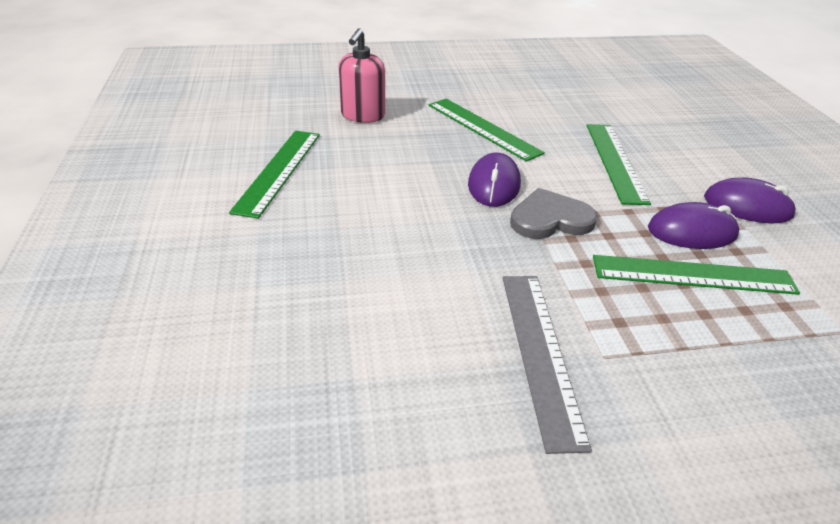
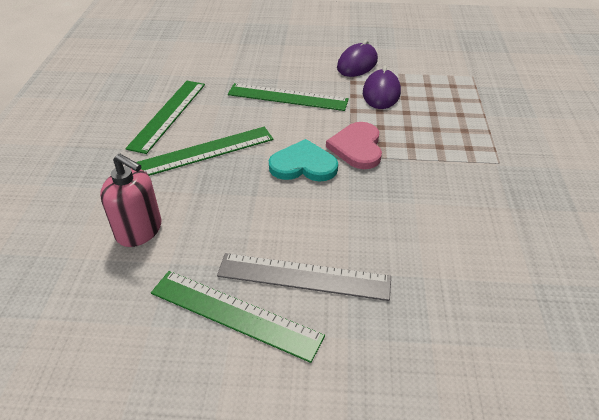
camera: 75 degrees left, 5 degrees up
(494, 184) = (303, 165): purple mouse -> turquoise heart
(540, 353) = (499, 187): grey ruler -> grey ruler (304, 276)
(550, 219) = (357, 147): grey heart -> pink heart
(693, 275) = (425, 107): green ruler -> green ruler (168, 115)

